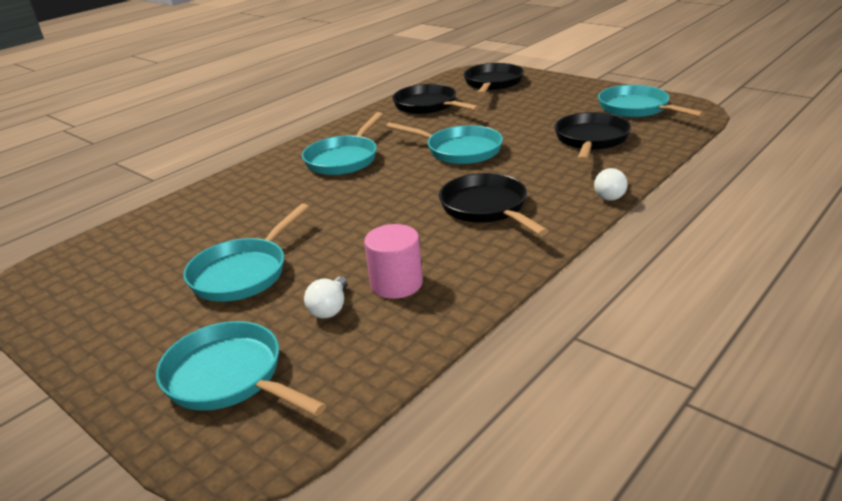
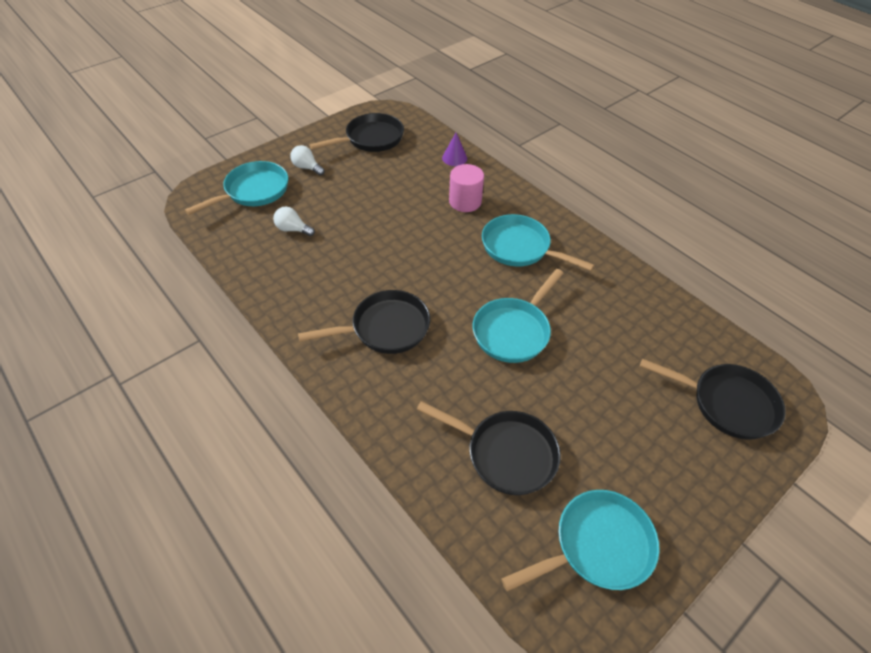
camera: 95 degrees right, 20 degrees up
(173, 212) = (454, 158): none -> purple cone
(243, 273) = (354, 193): turquoise pan -> none
(396, 284) = (303, 261): pink cylinder -> pink cylinder (465, 201)
(428, 106) = (650, 325): black pan -> black pan (371, 139)
(611, 195) = (369, 426): white light bulb -> white light bulb (307, 167)

